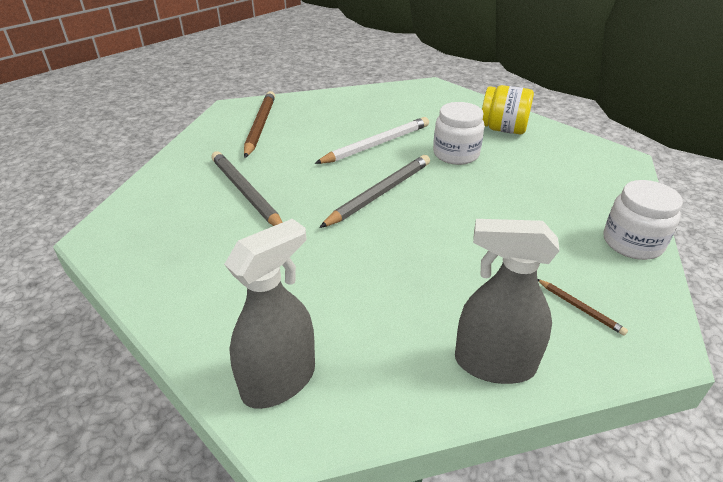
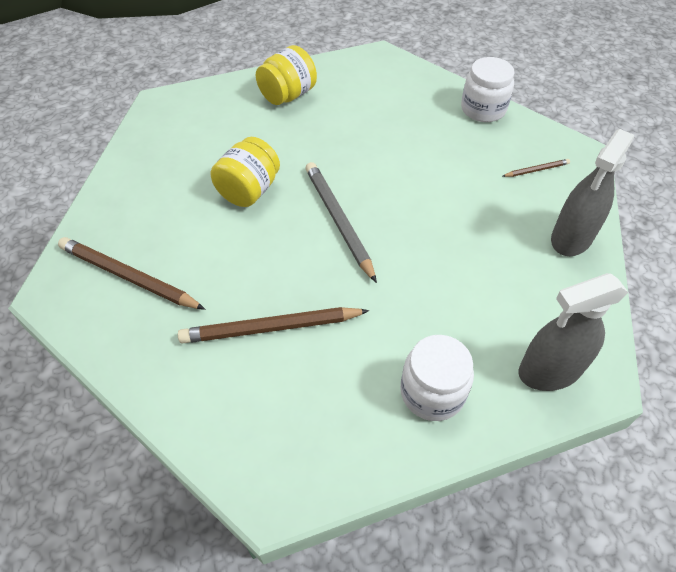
camera: 65 degrees left, 15 degrees up
(246, 193) = (271, 328): grey pencil -> brown pencil
(279, 381) = (549, 371): grey spray bottle -> grey spray bottle turned 90 degrees counterclockwise
(376, 144) = (249, 190): white pencil -> yellow jar
(456, 154) = (307, 143): white jar -> white jar (432, 392)

